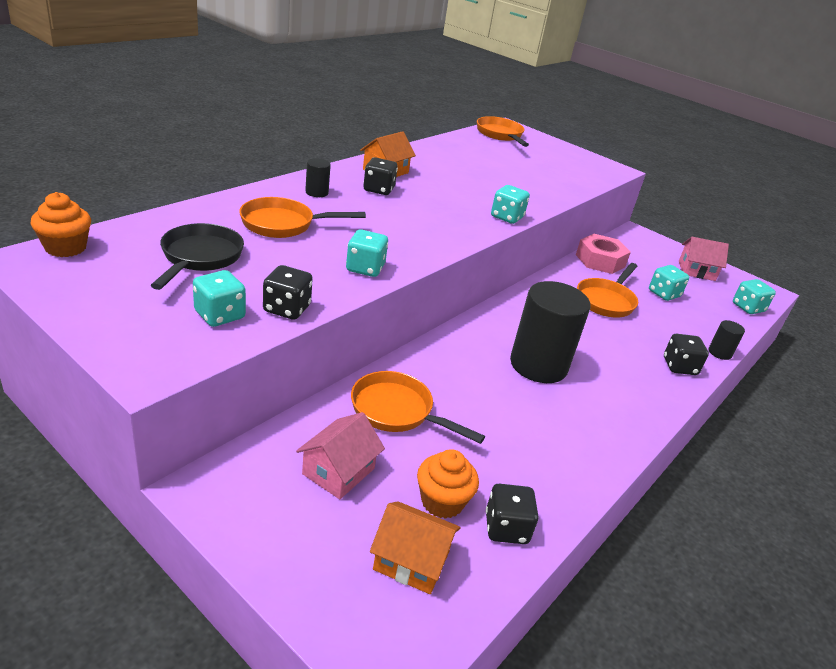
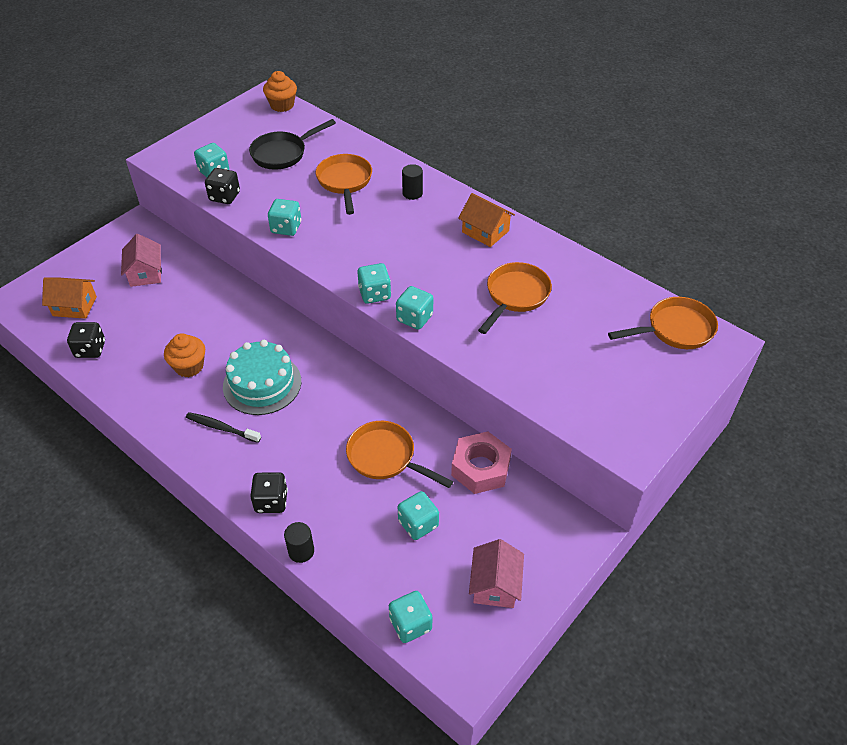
camera: 95 degrees right, 15 degrees up
(199, 258) = (283, 153): black pan -> black pan turned 135 degrees clockwise
(338, 471) = (145, 273): pink house -> pink house turned 45 degrees clockwise
(378, 189) = (438, 229): black dice -> none
(397, 411) = (200, 297): orange pan -> orange pan (515, 296)
(411, 560) = (74, 306): orange house -> orange house turned 75 degrees clockwise
(442, 501) = (116, 319): orange cupcake -> orange cupcake (189, 366)
(476, 231) = (374, 294): none -> turquoise dice
(538, 365) = (262, 384): black cylinder -> turquoise cake
(606, 396) = (221, 428): none -> black toothbrush

